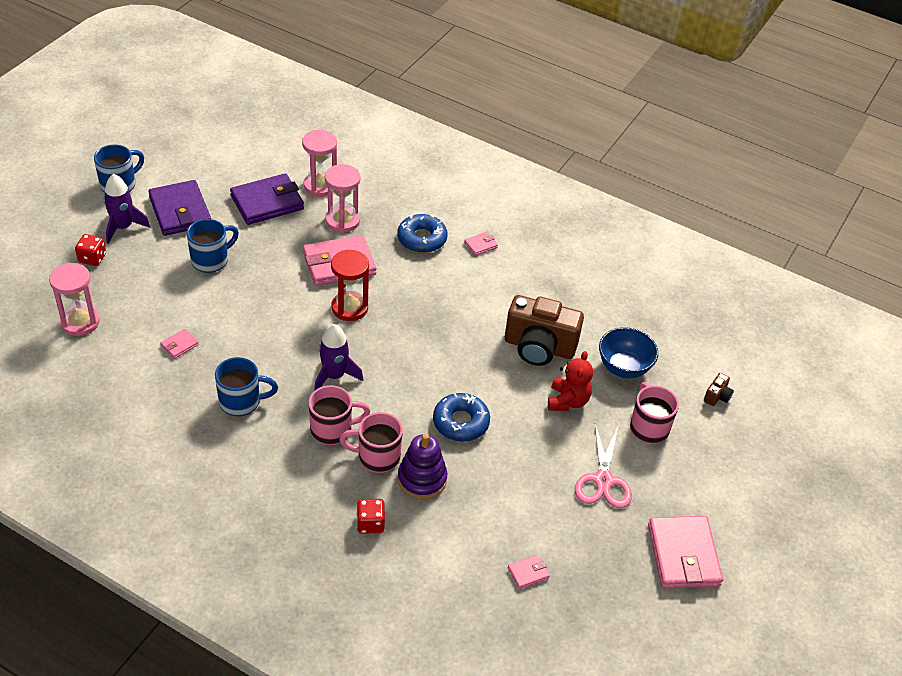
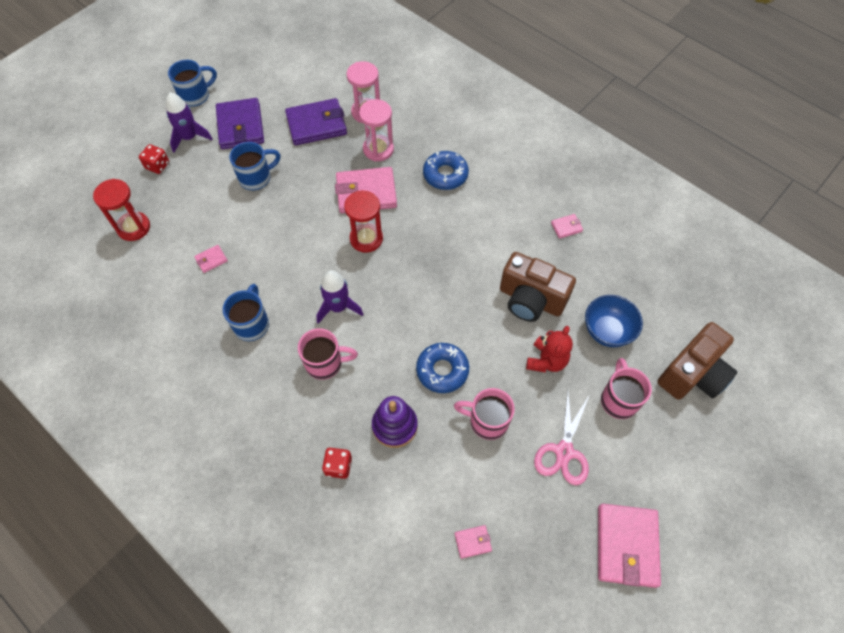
camera: 15 degrees right, 15 degrees up
(80, 322) = (133, 227): pink hourglass -> red hourglass
(241, 402) = (252, 324): blue mug -> blue mug turned 90 degrees counterclockwise
(377, 457) = (359, 397): pink mug -> pink mug (487, 421)
(481, 245) = (497, 186): pink wallet -> pink wallet (566, 227)
(717, 396) = (692, 374): brown camera -> brown camera, size x2.45

